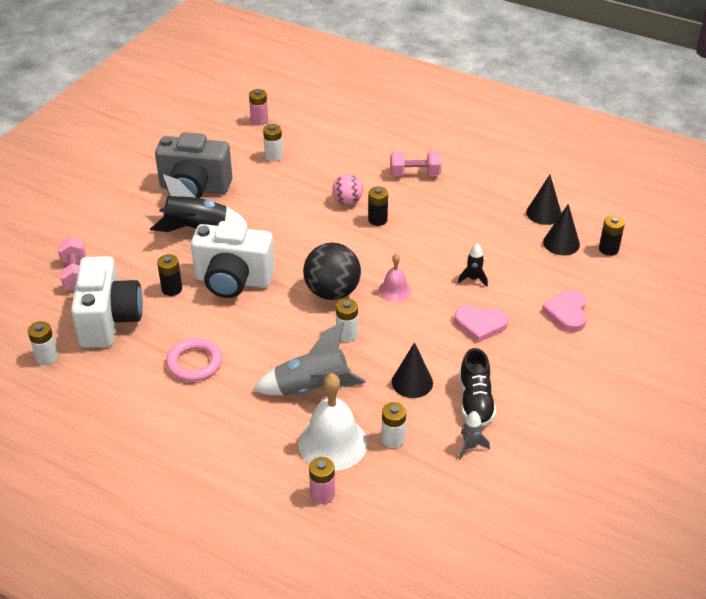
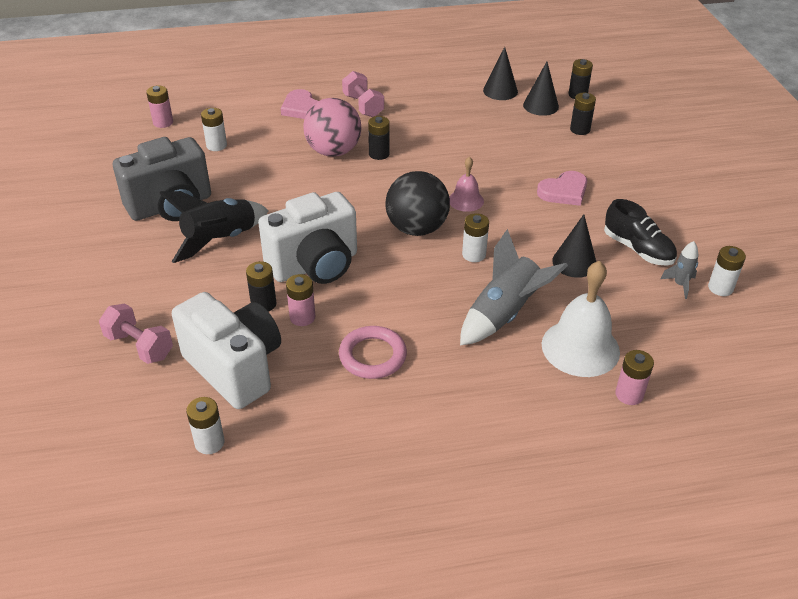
camera: 40 degrees left, 0 degrees up
(184, 312) = (302, 317): none -> pink battery
(347, 201) = (333, 151): pink ball -> pink ball, size x1.71
(393, 439) = (620, 314): white battery -> white battery (720, 288)
(415, 174) = (363, 106): pink dumbbell -> pink dumbbell turned 75 degrees counterclockwise
(473, 279) = (513, 161): black rocket -> none
(566, 281) = (580, 129): none -> black battery
(567, 313) = (610, 151): pink heart -> pink heart (301, 108)

